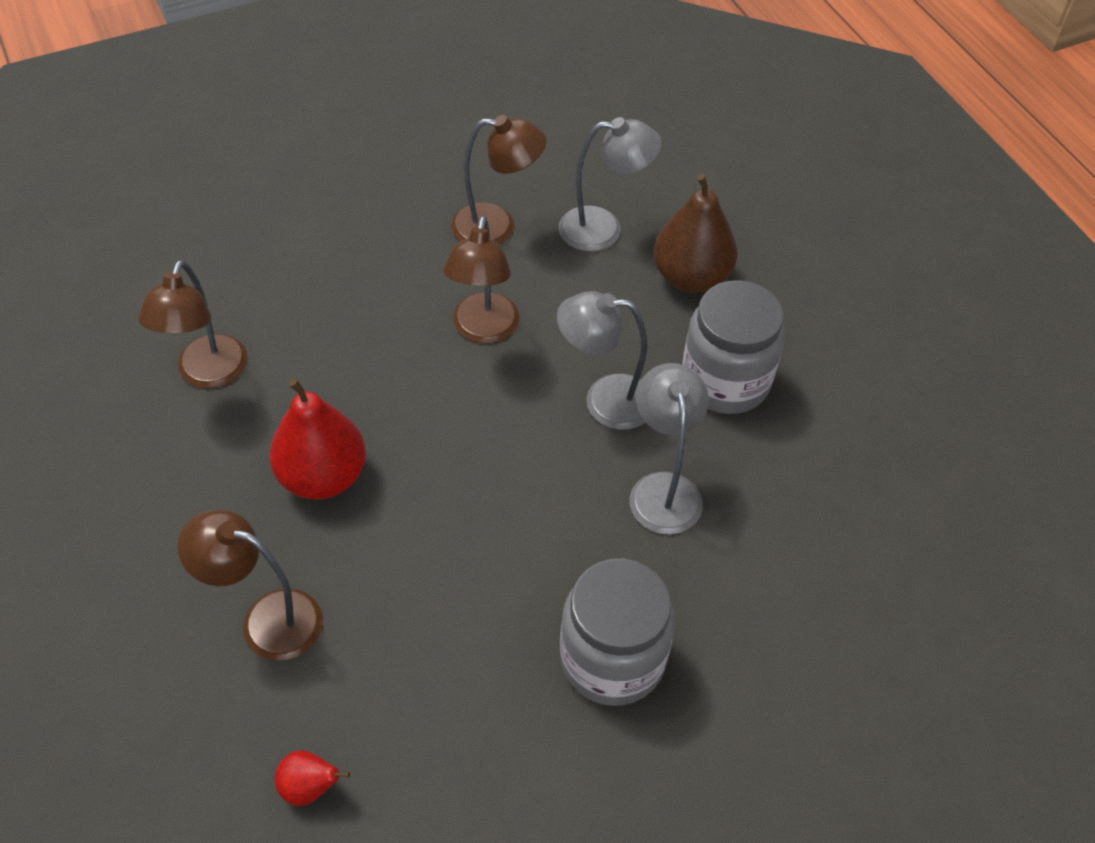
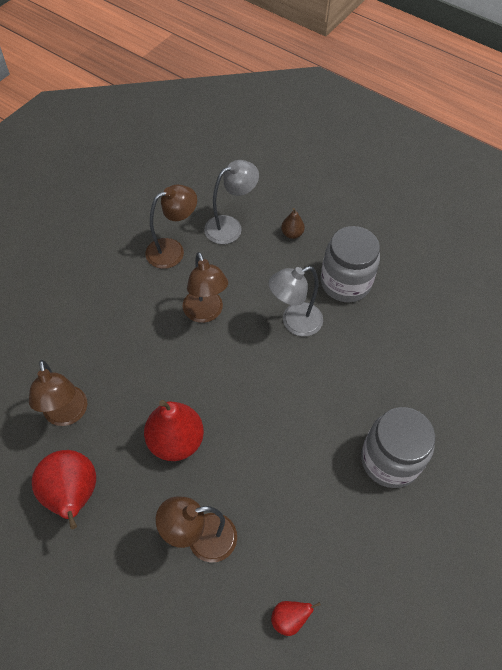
camera: 30 degrees left, 5 degrees up
(144, 476) = (72, 495): none -> red pear
(663, 489) = (354, 356): grey lamp -> none
(691, 277) = (292, 234): brown pear -> brown pear, size x0.49

